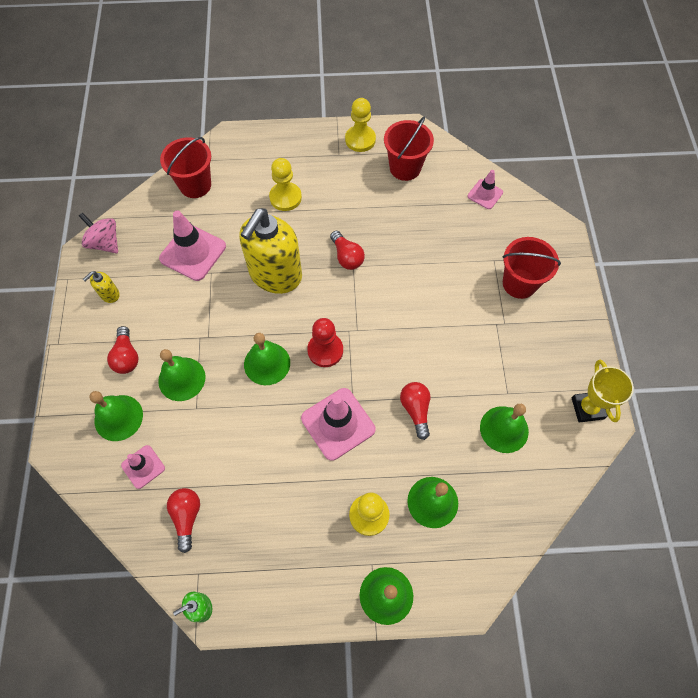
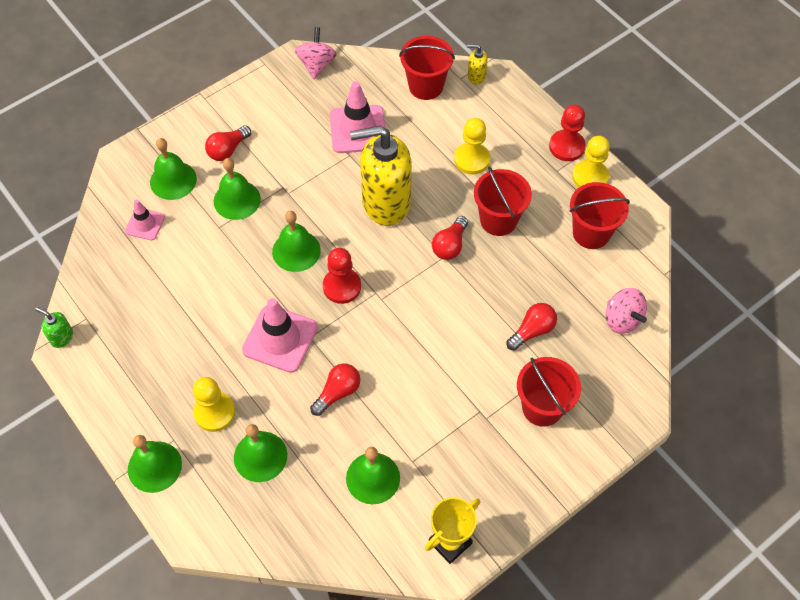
camera: 55 degrees right, 5 degrees down
(109, 294) = (273, 100): yellow soap dispenser -> yellow soap dispenser (476, 76)
(187, 517) = (125, 281): red light bulb -> red light bulb (532, 331)
(324, 136) = (566, 146): none -> red pawn
(350, 214) = (498, 220): none -> red bucket
(485, 194) = (622, 319): pink traffic cone -> pink spinning top

